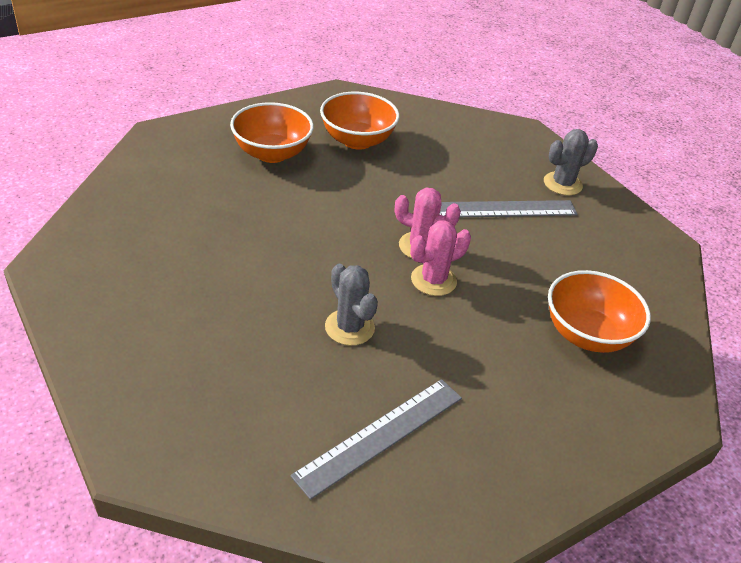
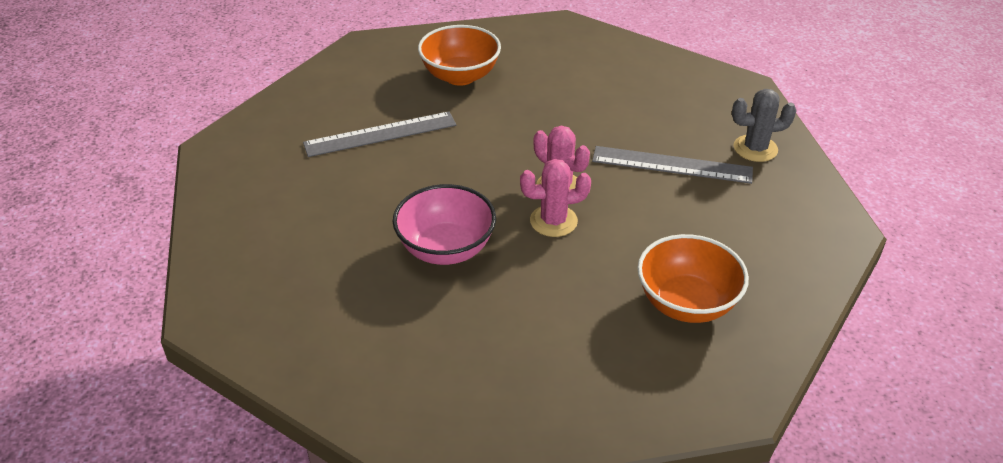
camera: 25 degrees right, 0 degrees up
(349, 327) = (446, 249): grey cactus -> pink bowl
(357, 140) = (553, 74): orange bowl -> none
(380, 435) = (421, 349): grey ruler -> grey ruler (380, 134)

